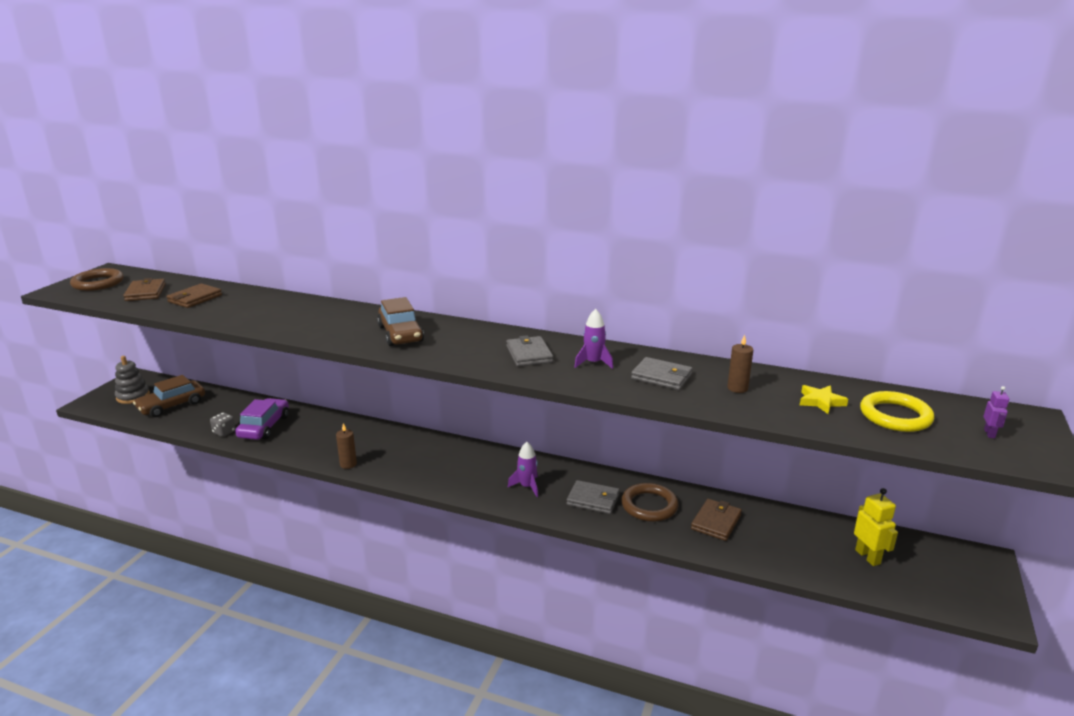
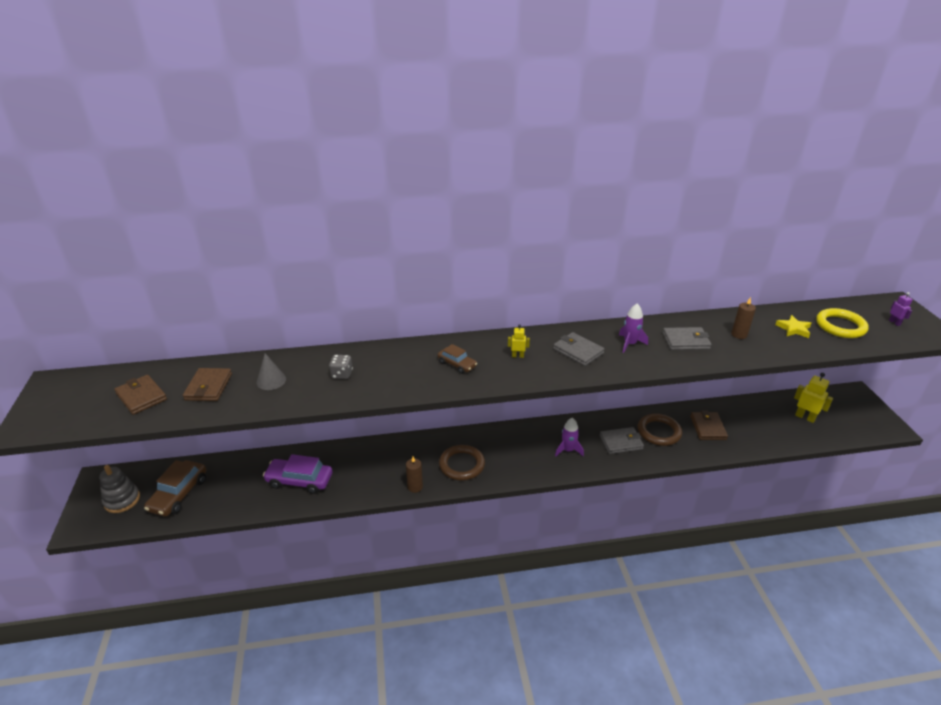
camera: 30 degrees left, 10 degrees up
(98, 283) = (64, 402): brown ring -> brown ring (461, 465)
(224, 432) = (267, 501): grey dice -> grey dice (342, 374)
(242, 306) = (271, 380): none -> grey cone
(264, 427) = (299, 480): purple car -> purple car turned 60 degrees counterclockwise
(400, 334) = (457, 364): brown car -> brown car, size x0.59
(464, 342) = (517, 356): none -> yellow robot

